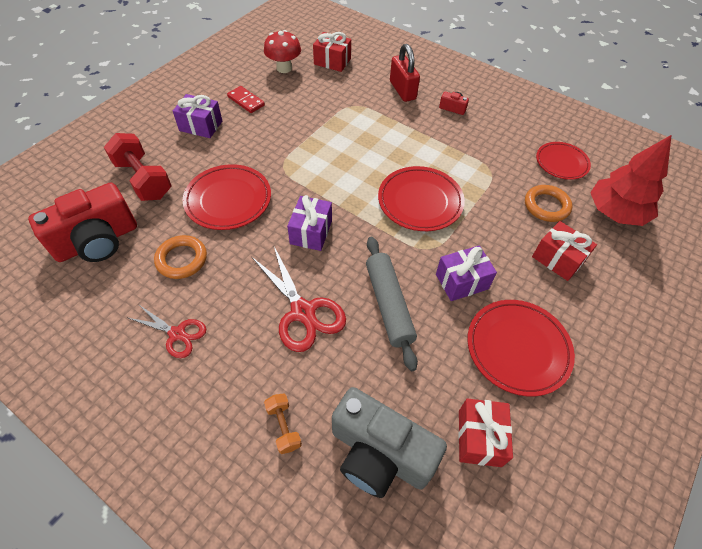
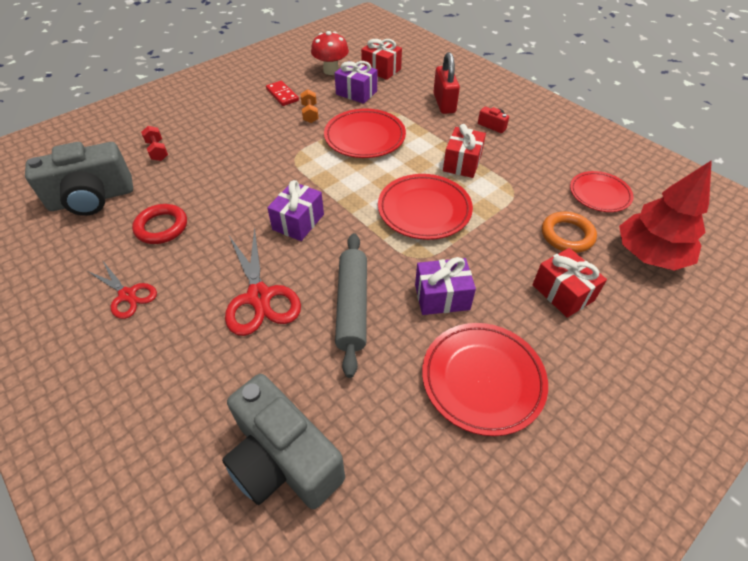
camera: 15 degrees right, 5 degrees down
(97, 241) = (92, 198): red camera -> grey camera
(143, 179) = (157, 151): red dumbbell -> red dumbbell, size x0.52
(182, 259) = (161, 227): orange ring -> red ring
(201, 126) = (230, 111): purple gift -> purple gift (356, 93)
(228, 200) = (228, 180): red plate -> red plate (365, 137)
(283, 427) = (193, 408): orange dumbbell -> orange dumbbell (310, 114)
(479, 438) = (403, 468): red gift -> red gift (462, 163)

